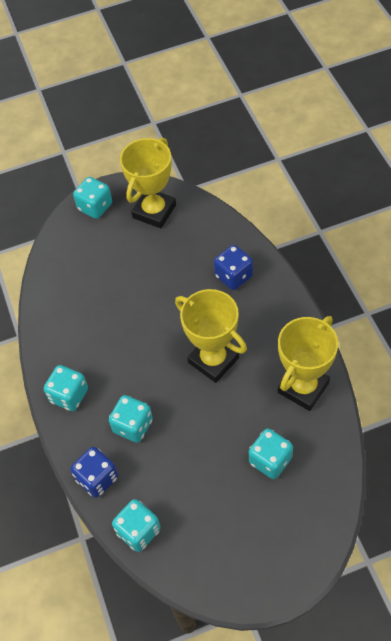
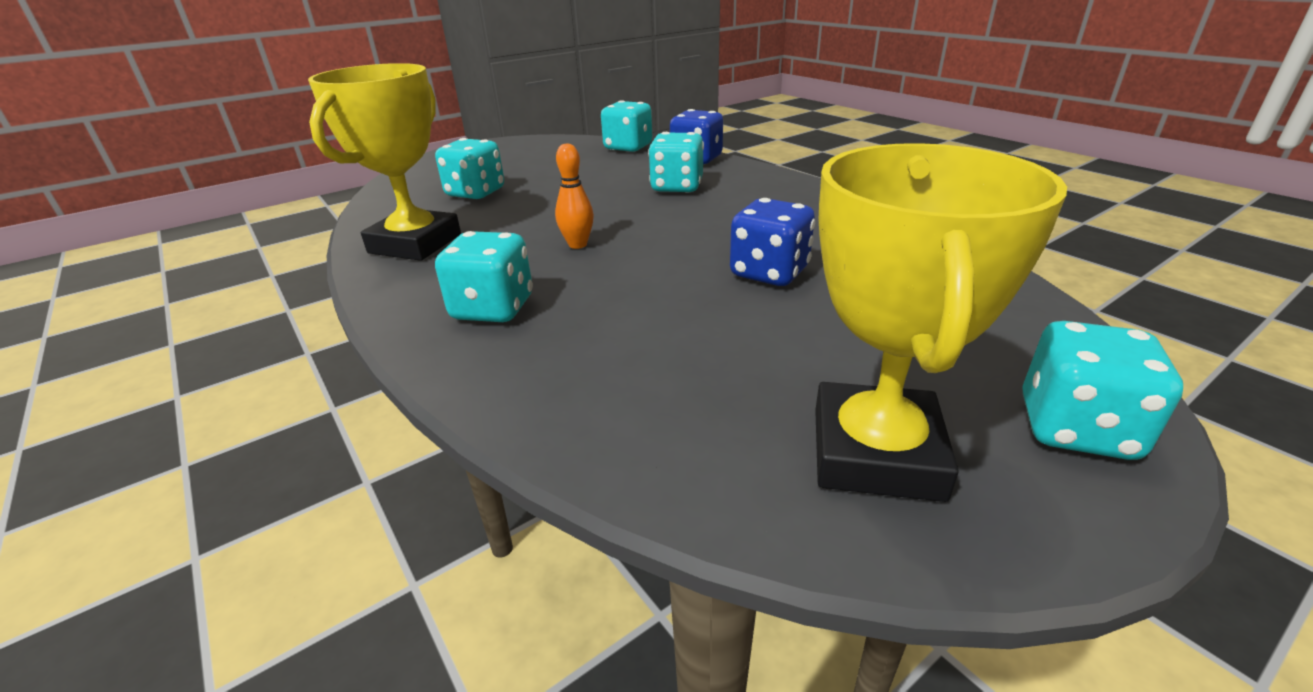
camera: 160 degrees right, 25 degrees down
(69, 395) = (789, 191): turquoise dice -> turquoise dice (493, 308)
(213, 360) = (577, 244): yellow trophy -> orange bowling pin
(233, 276) = (563, 349): blue dice -> blue dice (769, 273)

